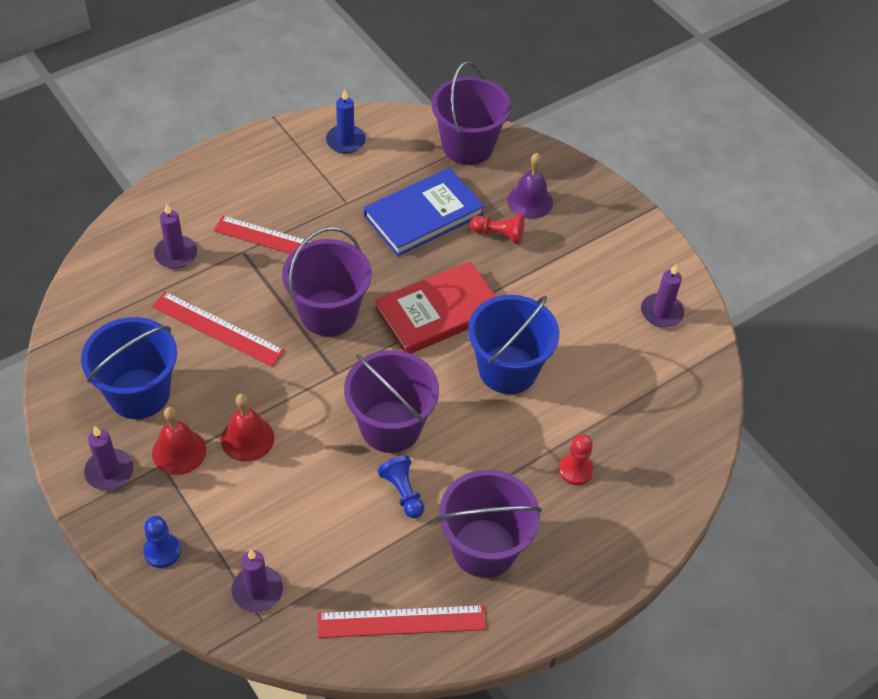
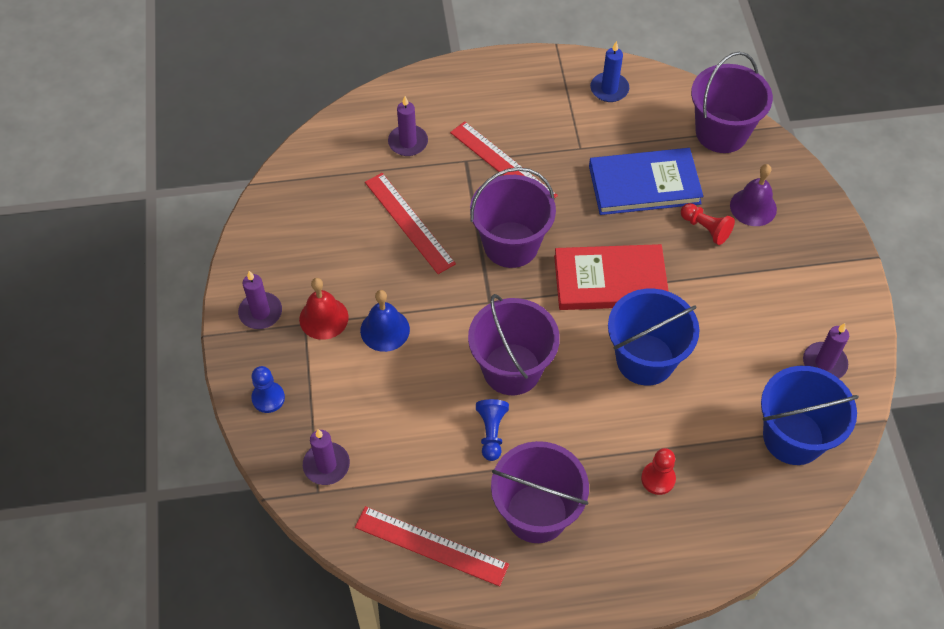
camera: 30 degrees right, 5 degrees up
(139, 393) = (317, 255): blue bucket -> blue bucket (793, 437)
(247, 438) = (385, 330): red bell -> blue bell

